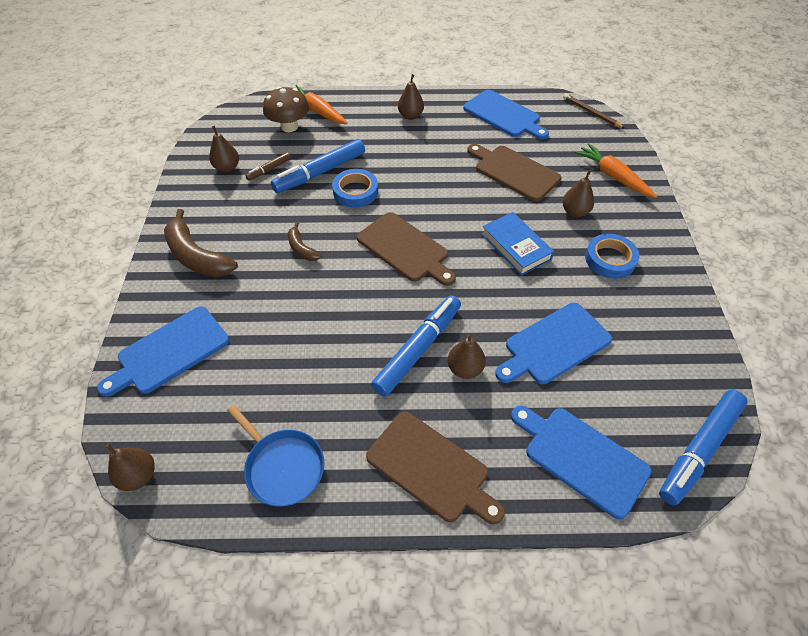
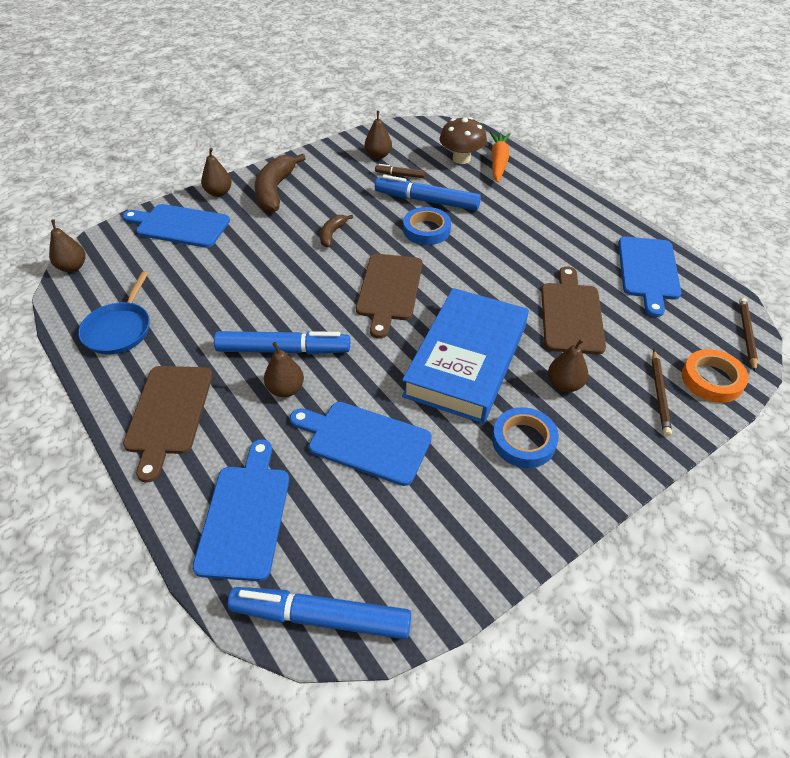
camera: 55 degrees right, 5 degrees down
(410, 116) = (563, 214): brown pear -> brown pear (219, 193)
(516, 246) = (466, 360): blue book -> blue book, size x1.82
(612, 176) = (659, 394): orange carrot -> brown pencil
(616, 148) = (712, 379): none -> orange tape

